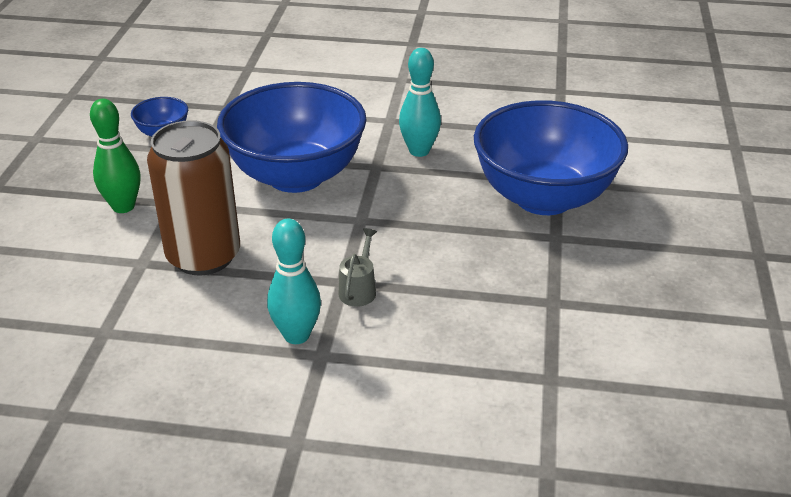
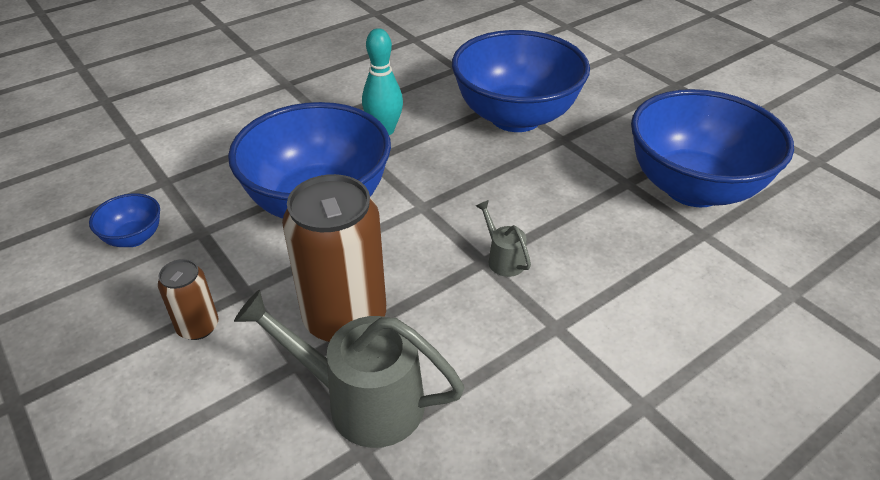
camera: 45 degrees left, 5 degrees up
(123, 206) = (198, 327): green bowling pin -> brown can
(142, 307) = (361, 400): none -> grey watering can
(296, 335) = (516, 326): turquoise bowling pin -> none
(608, 343) = (693, 188): none -> blue bowl

